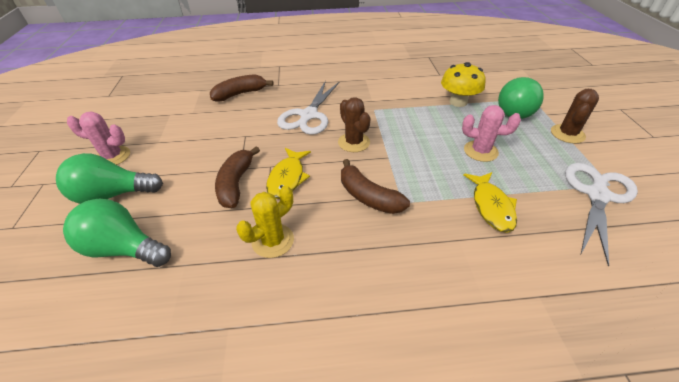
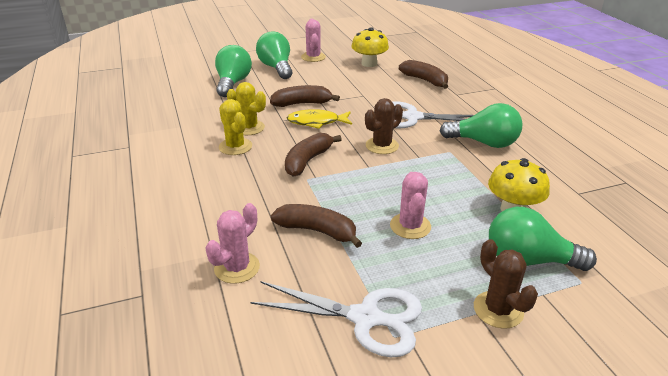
camera: 75 degrees right, 10 degrees down
(173, 118) = (369, 64): none -> yellow mushroom
(317, 259) = (235, 147): none -> yellow cactus
(366, 91) = (484, 143): none -> green light bulb
(491, 206) = (317, 231): yellow fish -> brown banana
(557, 274) = (237, 268): none -> pink cactus
(567, 134) = (498, 310): brown cactus -> brown cactus turned 45 degrees clockwise

